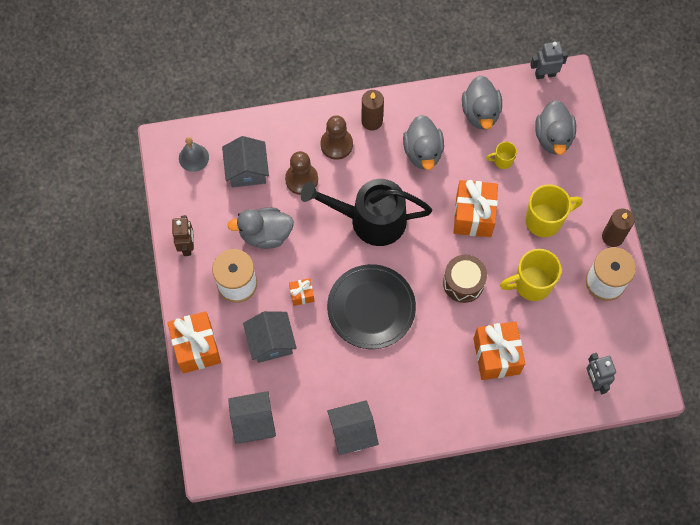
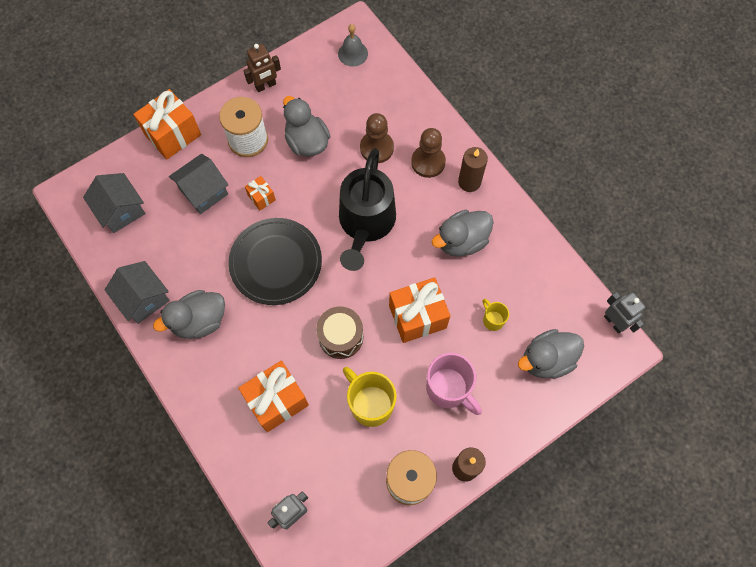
camera: 65 degrees right, 0 degrees up
(247, 170) = (362, 100): grey house -> none
(370, 219) = (365, 223): black watering can -> black watering can turned 150 degrees counterclockwise
(480, 112) = (534, 277): grey duck -> grey duck (199, 321)
(545, 220) = (448, 389): yellow mug -> pink mug

